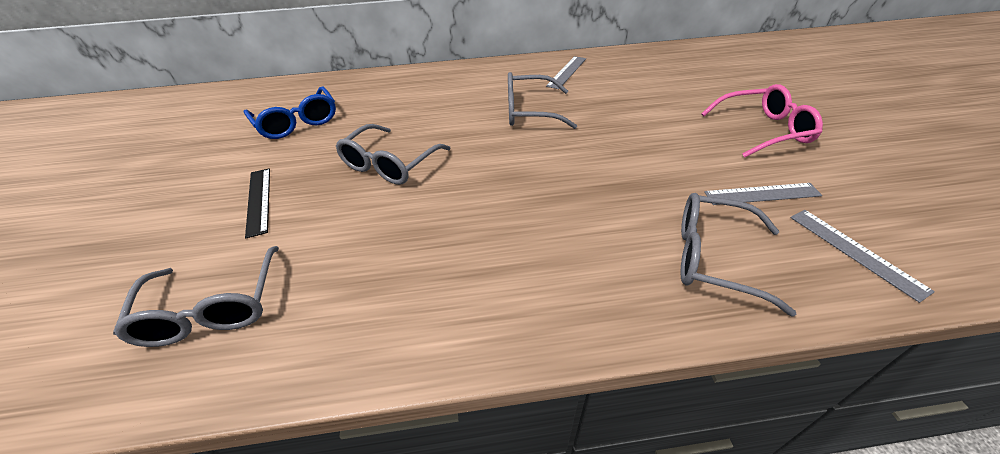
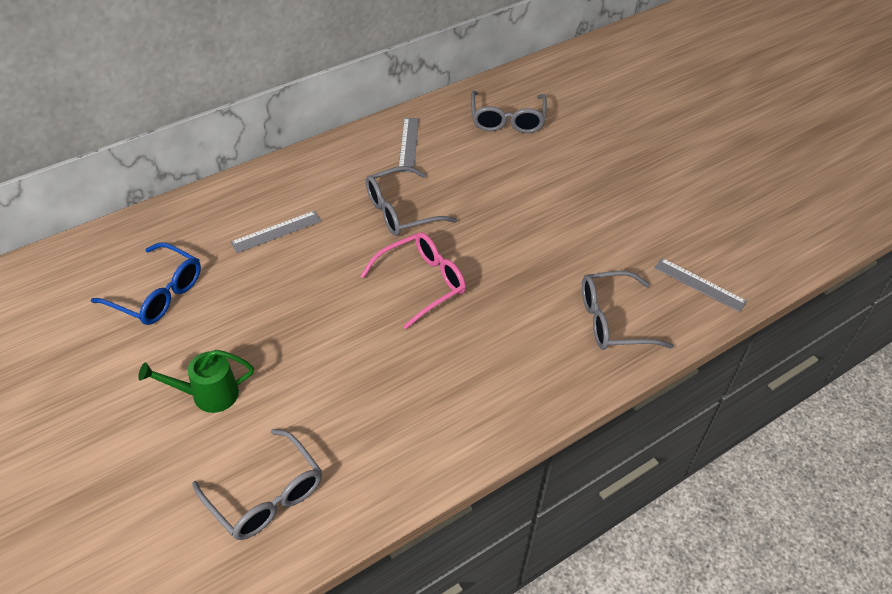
camera: 30 degrees left, 5 degrees up
(258, 201) = (207, 395): black ruler -> green watering can
(390, 164) = (306, 315): grey glasses -> grey glasses (507, 120)
(762, 130) = (613, 180): pink glasses -> pink glasses (421, 283)
(762, 194) = (630, 251): grey ruler -> grey ruler (276, 232)

